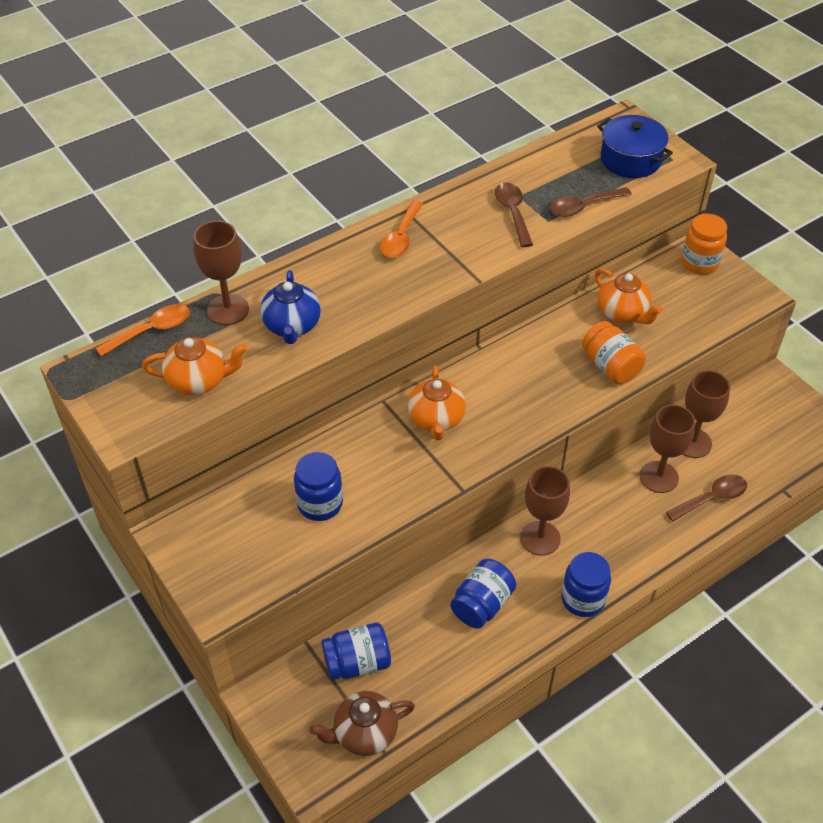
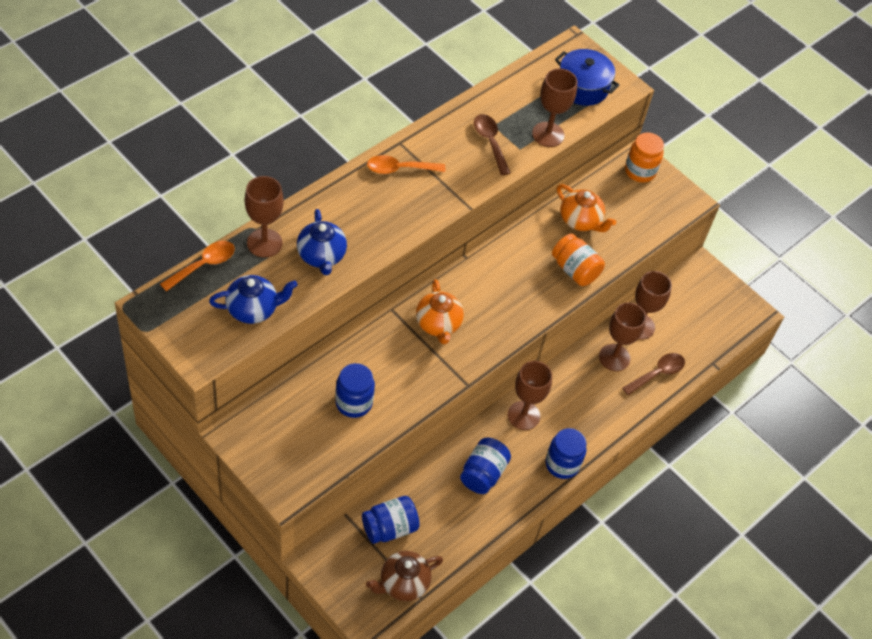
camera: 15 degrees left, 5 degrees up
(199, 381) = (253, 309): orange teapot -> blue teapot
(401, 237) = (399, 169): orange spoon -> orange spoon turned 75 degrees clockwise
(583, 207) = (548, 134): brown spoon -> brown goblet

